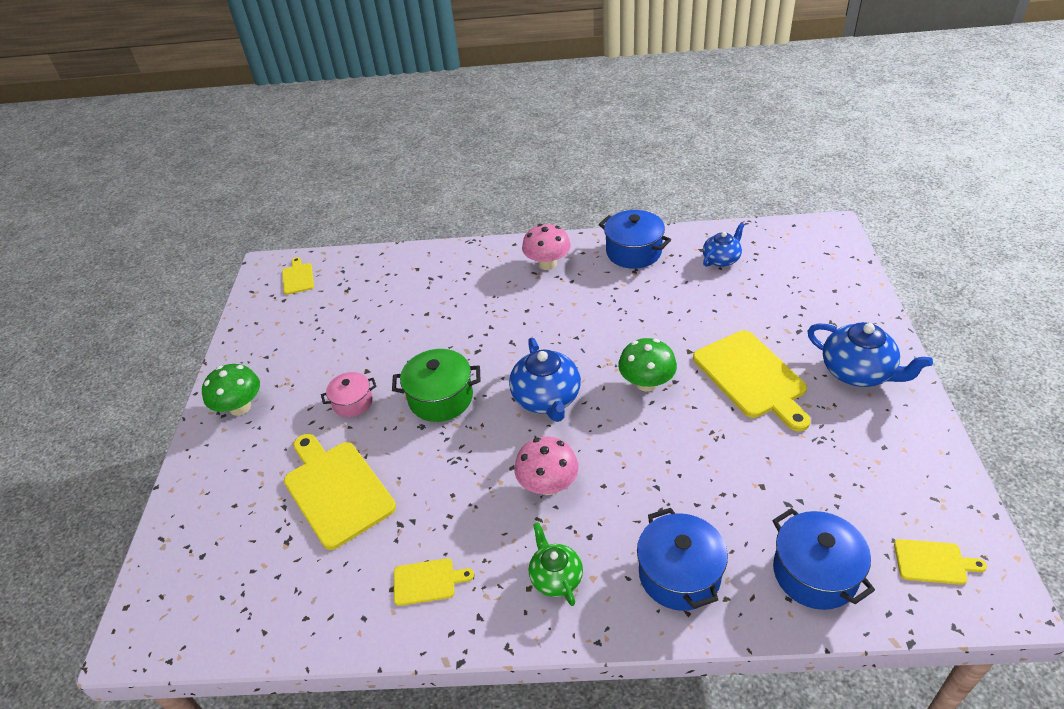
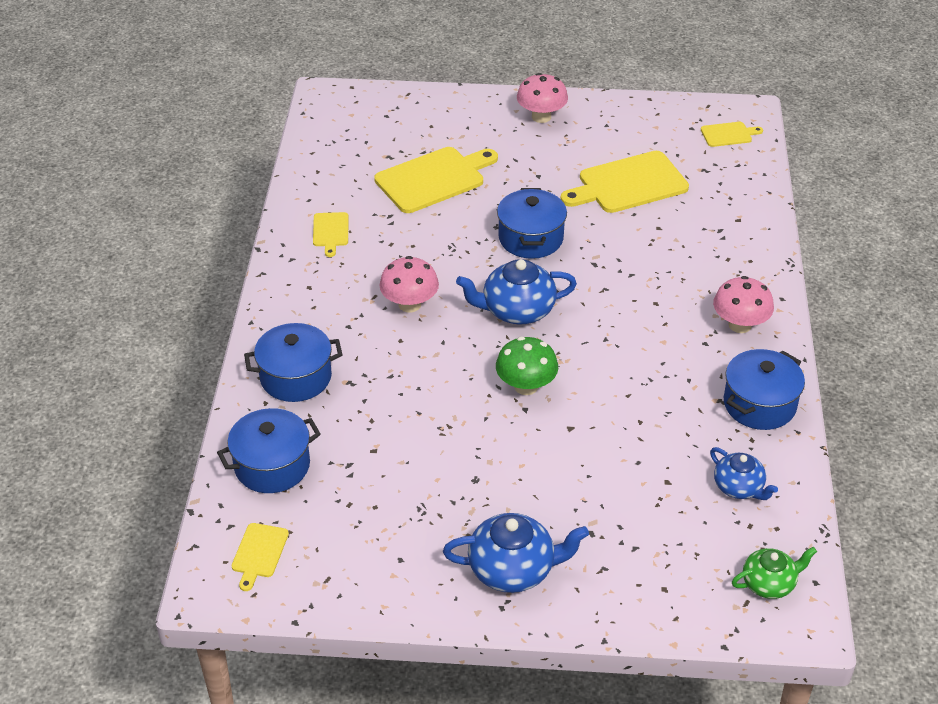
camera: 90 degrees right, 0 degrees up
(240, 407) = (541, 117): green mushroom -> pink mushroom
(353, 402) = (535, 182): pink pot -> none
(441, 398) = (531, 238): green pot -> blue pot
(556, 577) = (314, 303): green teapot -> green teapot (769, 583)
(752, 377) = (521, 473): yellow cutting board -> yellow cutting board (628, 184)
(858, 372) = (513, 569): blue teapot -> blue teapot turned 135 degrees counterclockwise

